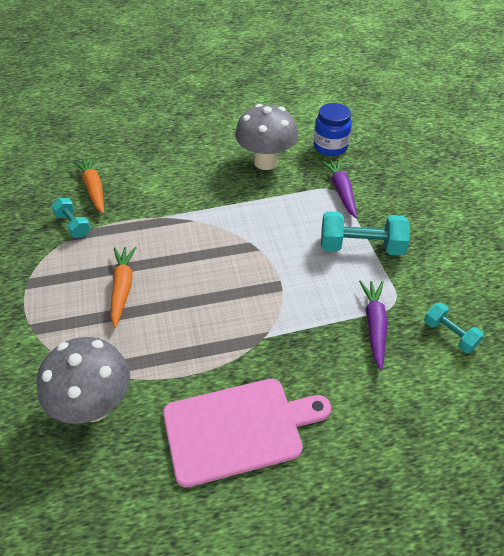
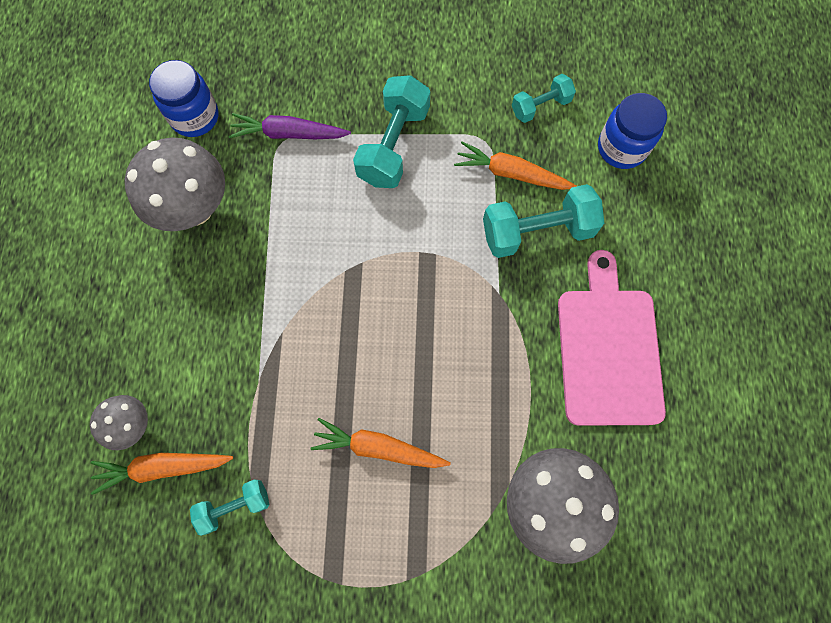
camera: 75 degrees left, 25 degrees up
(118, 171) = (133, 425): none -> grey mushroom
(329, 354) = (537, 231): none -> turquoise dumbbell
(374, 326) = (511, 173): purple carrot -> orange carrot
(443, 407) = (621, 148): none -> blue jar

